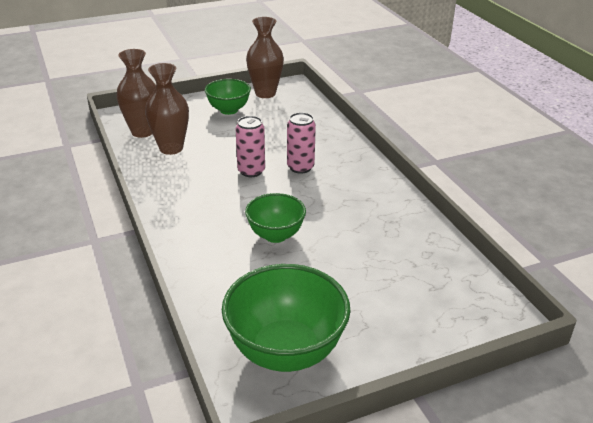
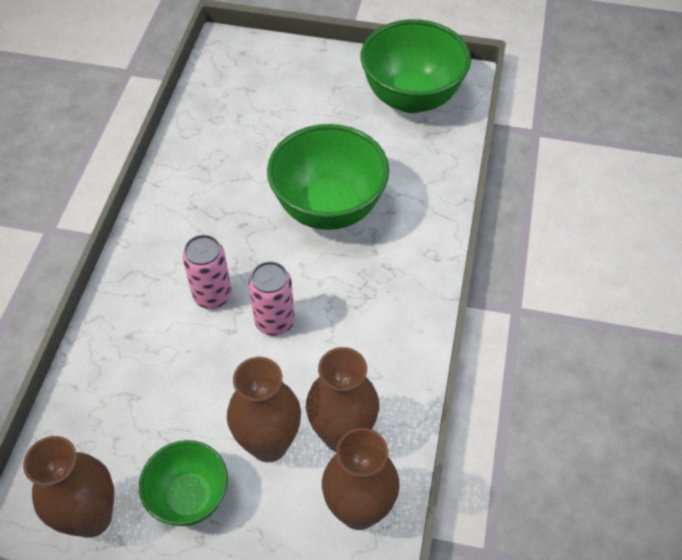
camera: 145 degrees left, 20 degrees up
(207, 134) = (269, 444): none -> brown vase
(275, 235) = (328, 208): green bowl -> green bowl, size x1.68

